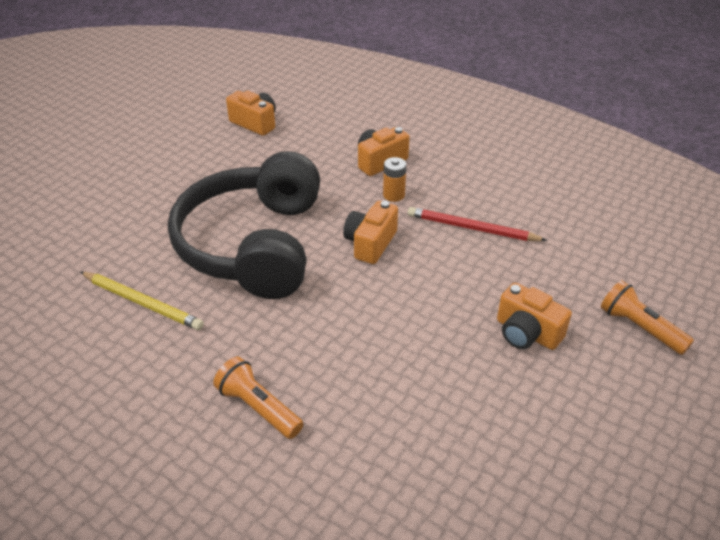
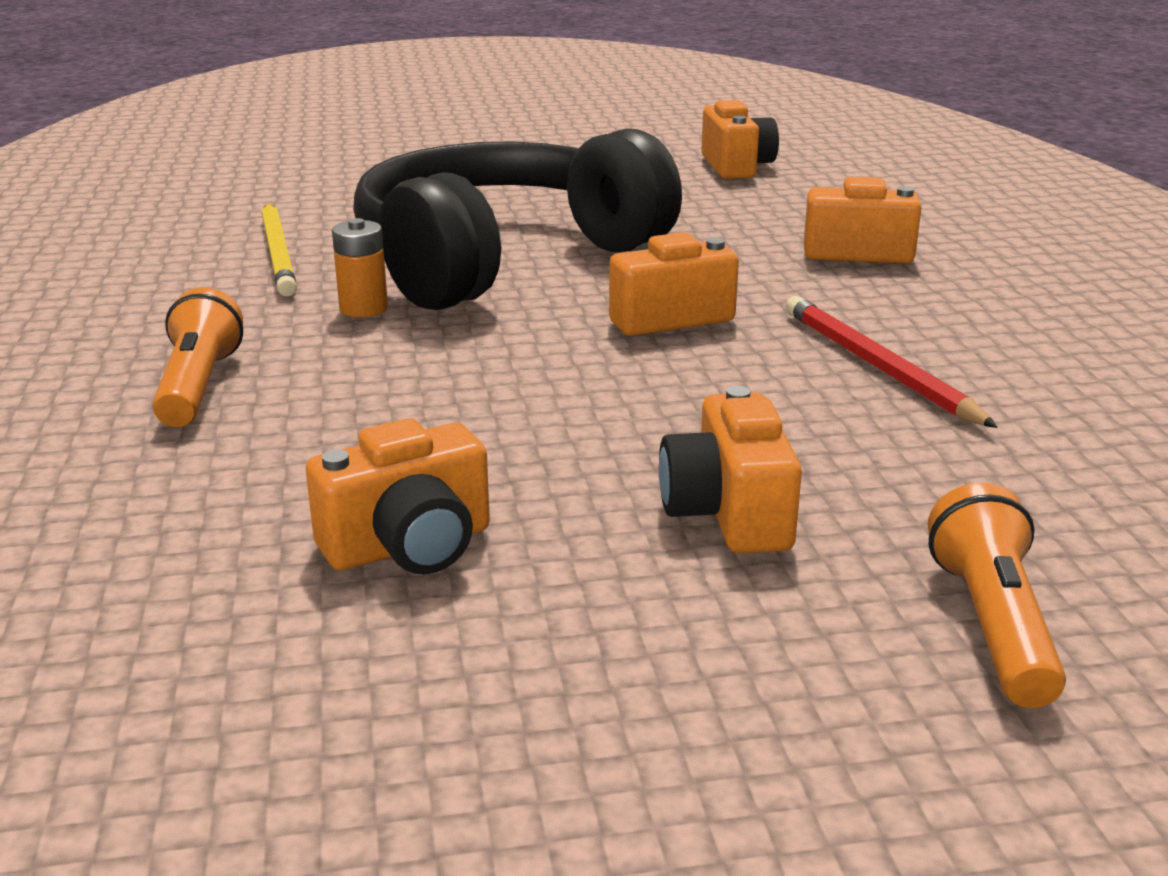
camera: 45 degrees right, 15 degrees down
(393, 195) = (809, 288): orange battery -> orange battery (363, 308)
(465, 423) = (409, 546): none -> orange camera

